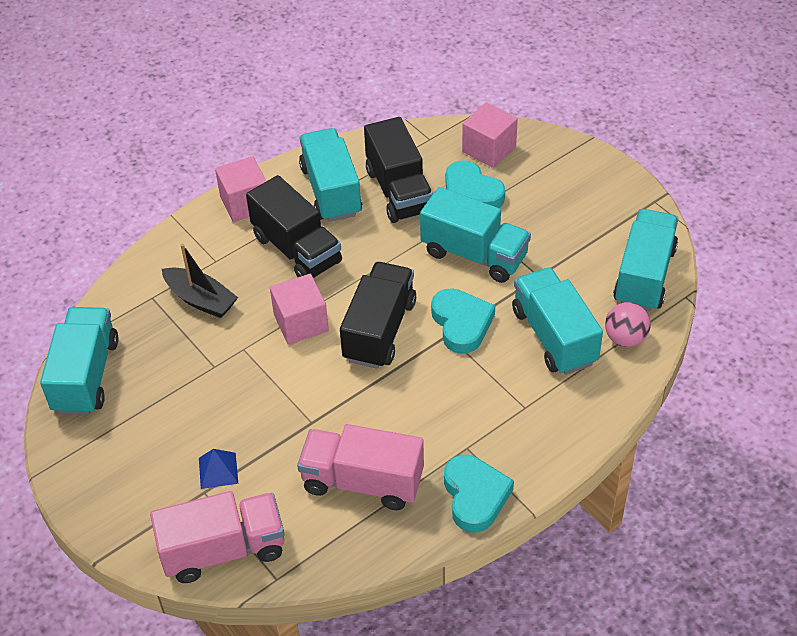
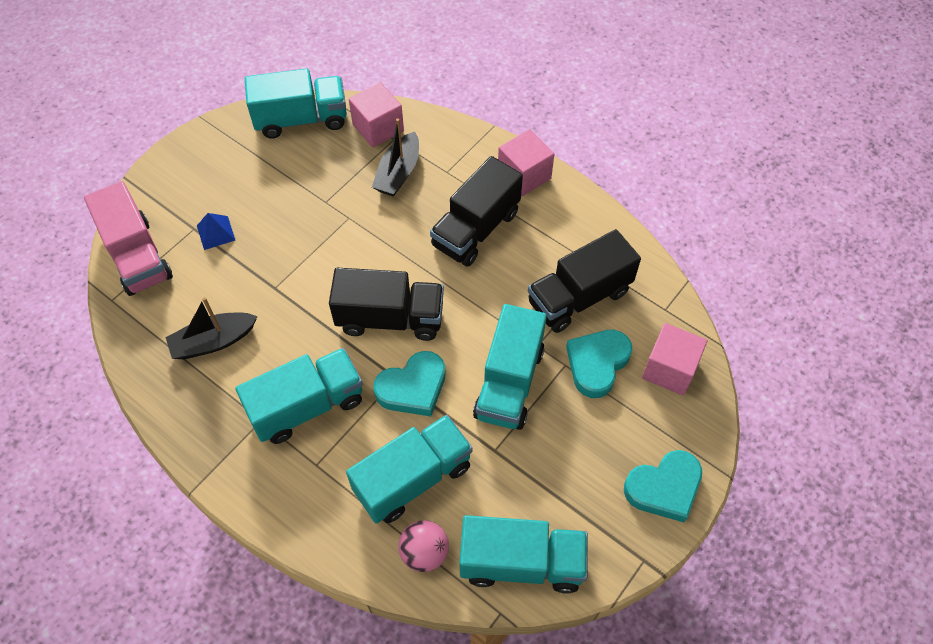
camera: 75 degrees right, 10 degrees up
(301, 323) = (387, 253): pink cube -> pink cube (378, 128)
(331, 191) = (561, 239): turquoise truck -> turquoise truck (307, 406)
(362, 482) = (213, 341): pink truck -> black boat
(475, 496) = (205, 437): turquoise heart -> turquoise heart (664, 488)

